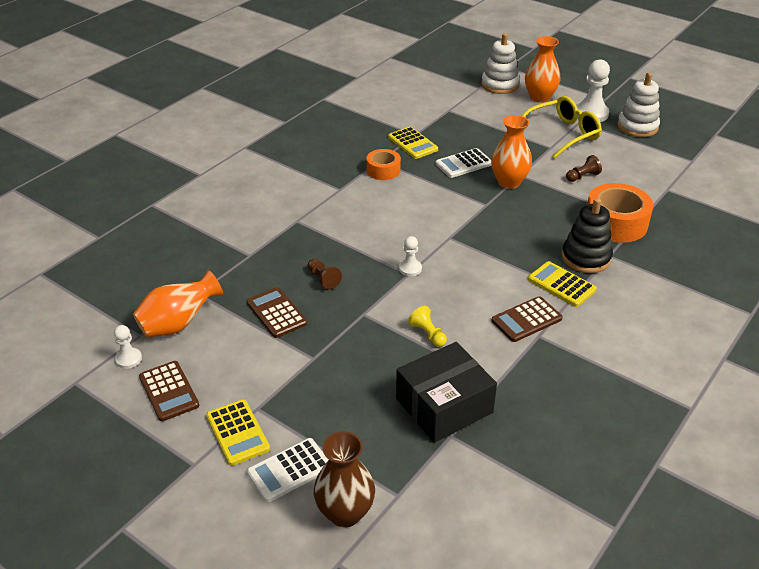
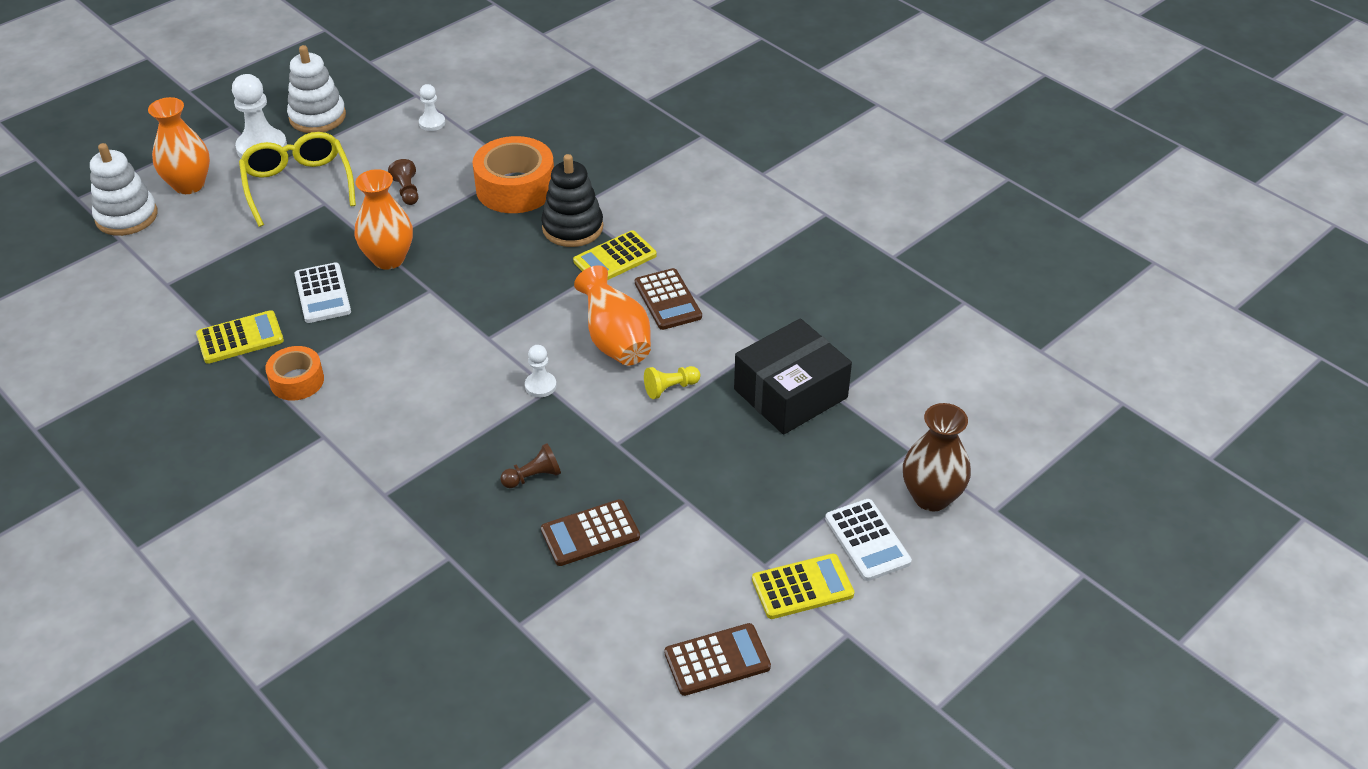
camera: 80 degrees left, 5 degrees up
(128, 359) = (642, 710): white pawn -> white pawn (432, 123)
(179, 324) = (582, 648): orange vase -> orange vase (615, 341)
(444, 406) = (790, 393): black box -> black box turned 75 degrees clockwise

